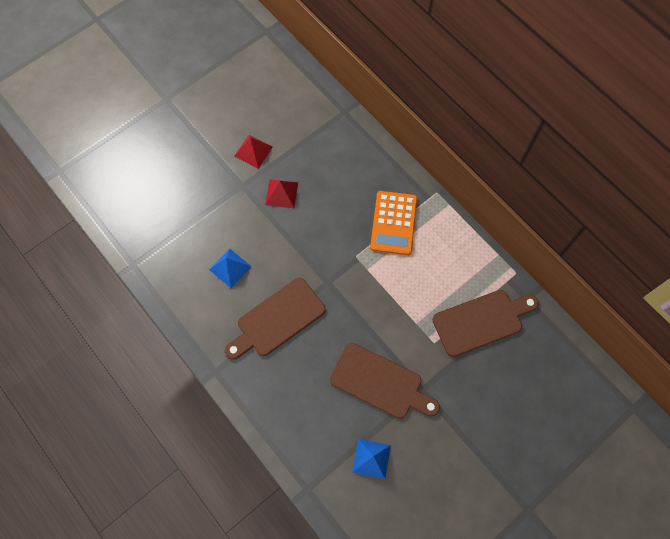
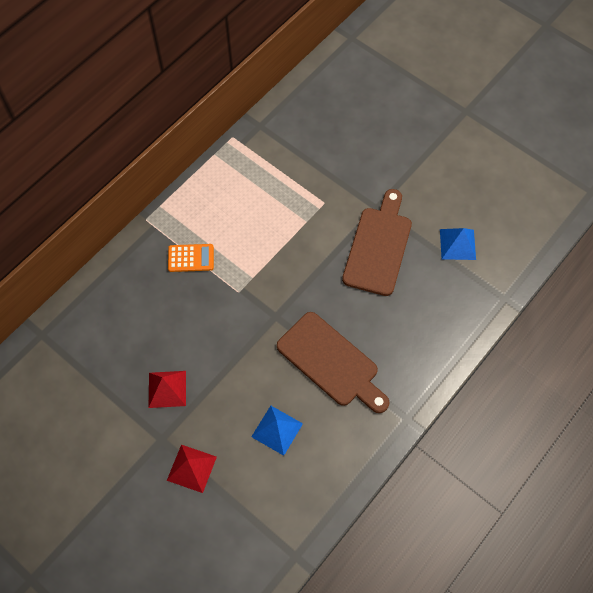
camera: 100 degrees left, 5 degrees down
(253, 151) = (109, 436): red pyramid -> red pyramid (192, 468)
(394, 223) = (191, 258): orange calculator -> orange calculator, size x0.60
(481, 321) = (292, 162): brown cutting board -> none

